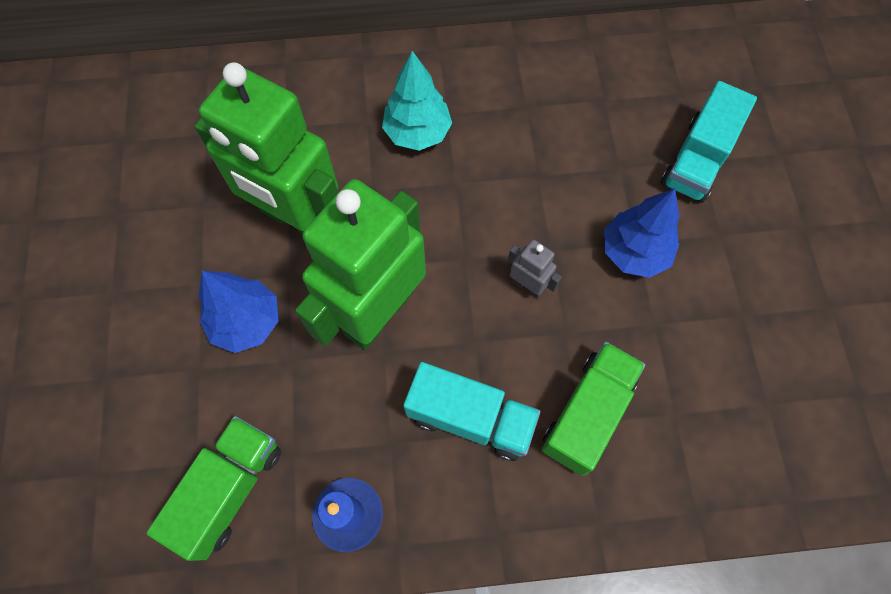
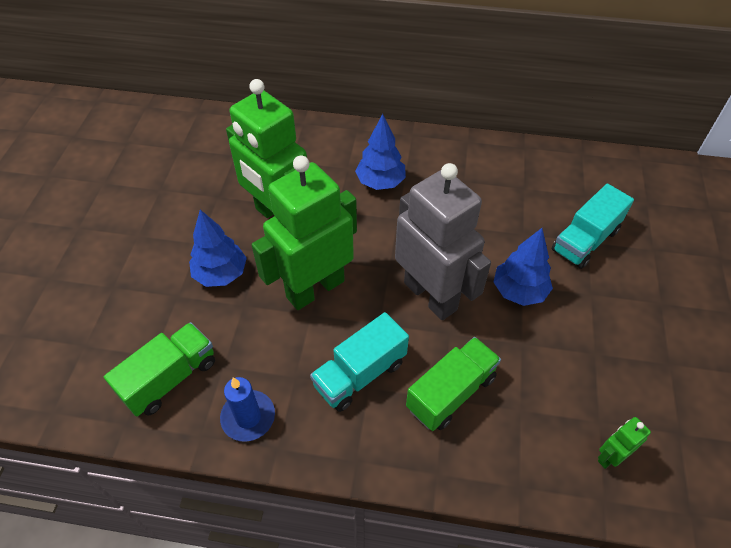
camera: 15 degrees right, 15 degrees down
(417, 133) = (380, 182): turquoise tree -> blue tree
(470, 418) = (360, 374): turquoise truck -> turquoise truck turned 105 degrees clockwise
(528, 286) = (430, 296): grey robot -> grey robot, size x2.49
(789, 446) = (610, 456): none -> green robot

